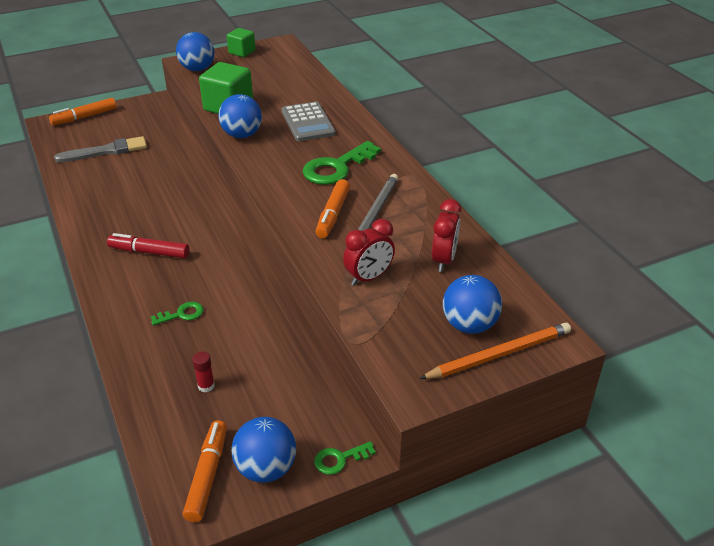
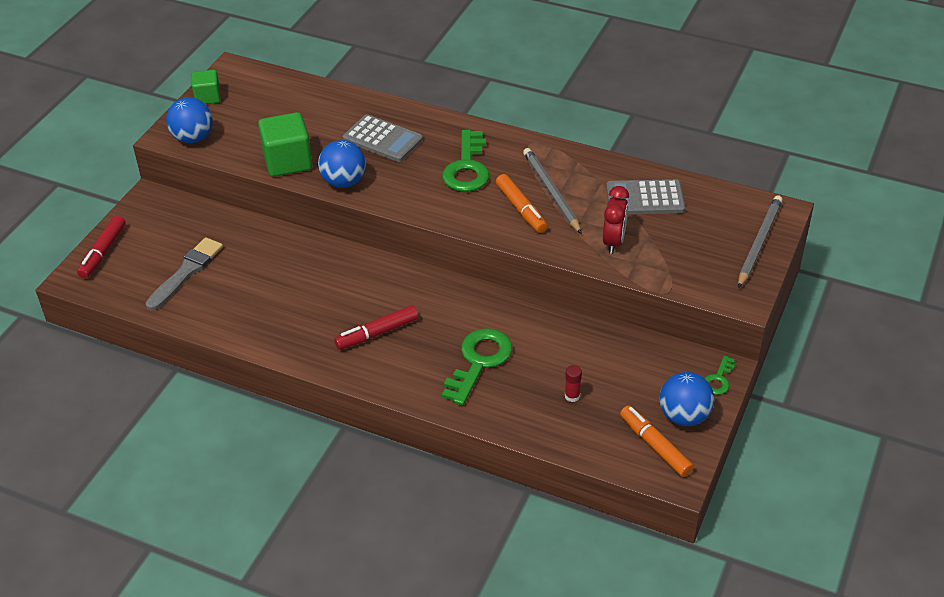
camera: 40 degrees left, 5 degrees up
(84, 117) = (103, 252): orange marker -> red marker
(182, 314) = (479, 361): green key -> green key, size x1.99
(444, 260) = (645, 198): red clock -> grey calculator
(469, 325) = (718, 235): blue ball -> none
(498, 354) = (759, 243): orange pencil -> grey pencil

